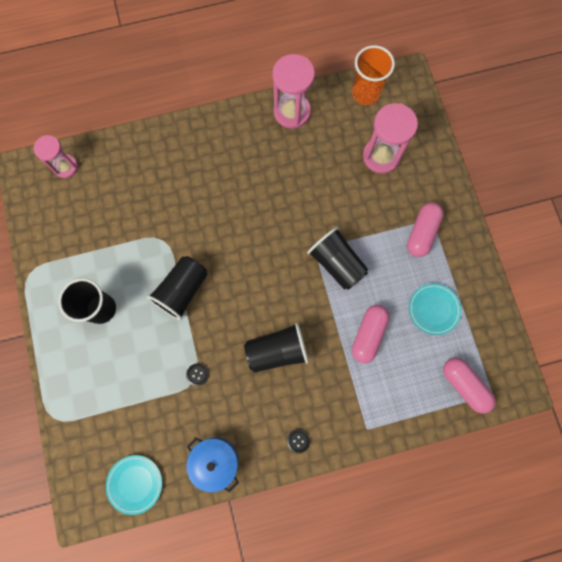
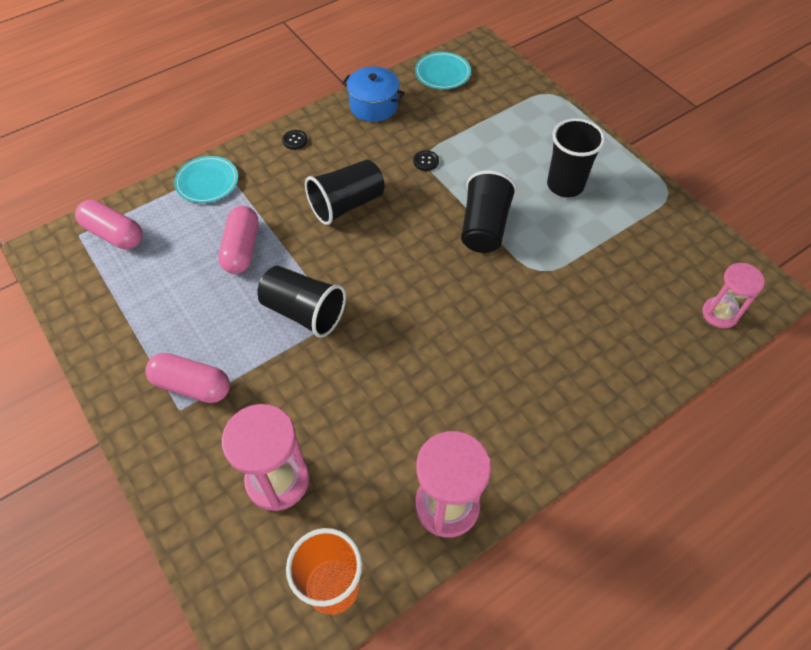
camera: 160 degrees right, 20 degrees down
(422, 233) = (192, 386): pink capsule -> pink capsule turned 75 degrees counterclockwise
(433, 309) = (162, 298): turquoise plate -> turquoise plate (207, 182)

